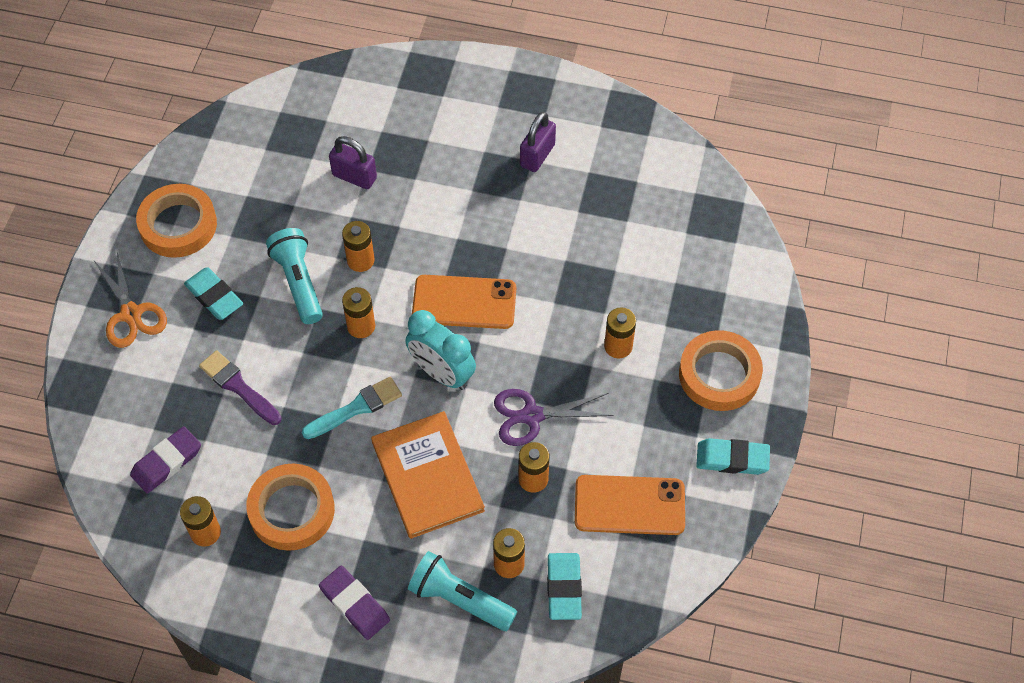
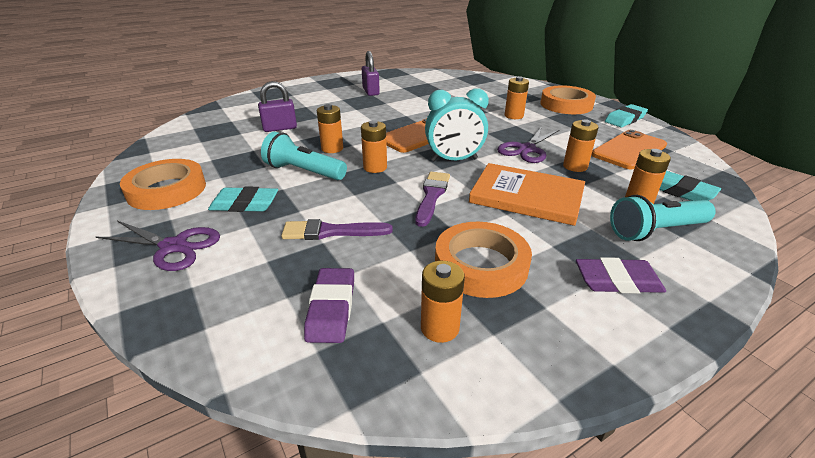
camera: 45 degrees left, 25 degrees down
(131, 314) = (174, 246): orange scissors -> purple scissors
(356, 408) = (432, 196): turquoise brush -> purple brush

